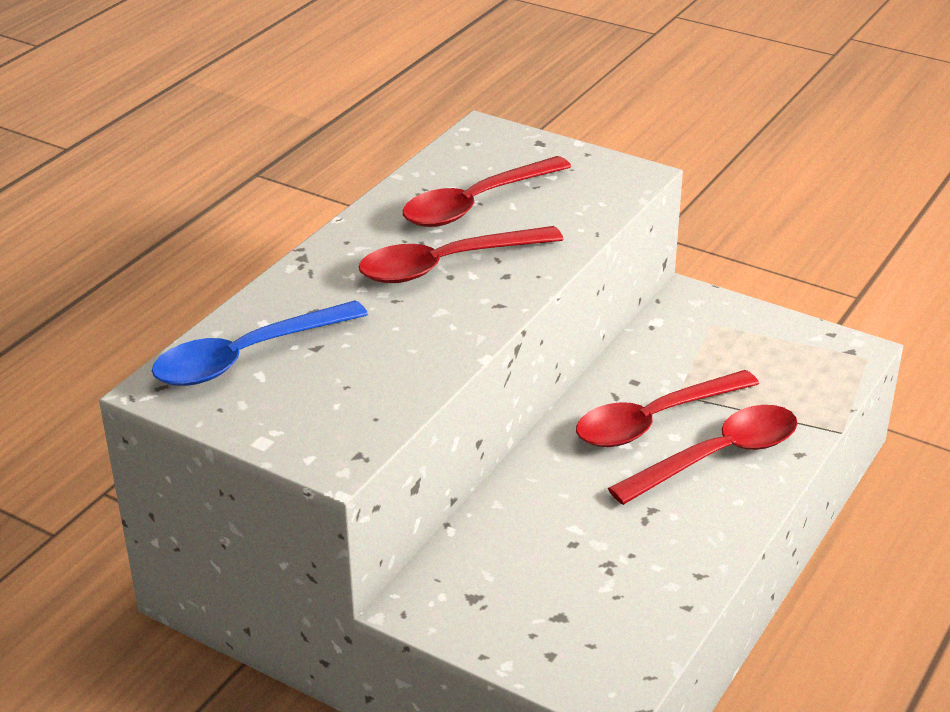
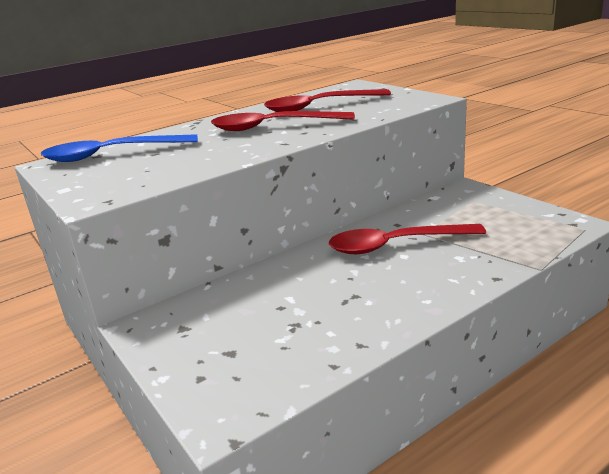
camera: 25 degrees right, 10 degrees down
(717, 456) = (428, 271): red spoon -> none

